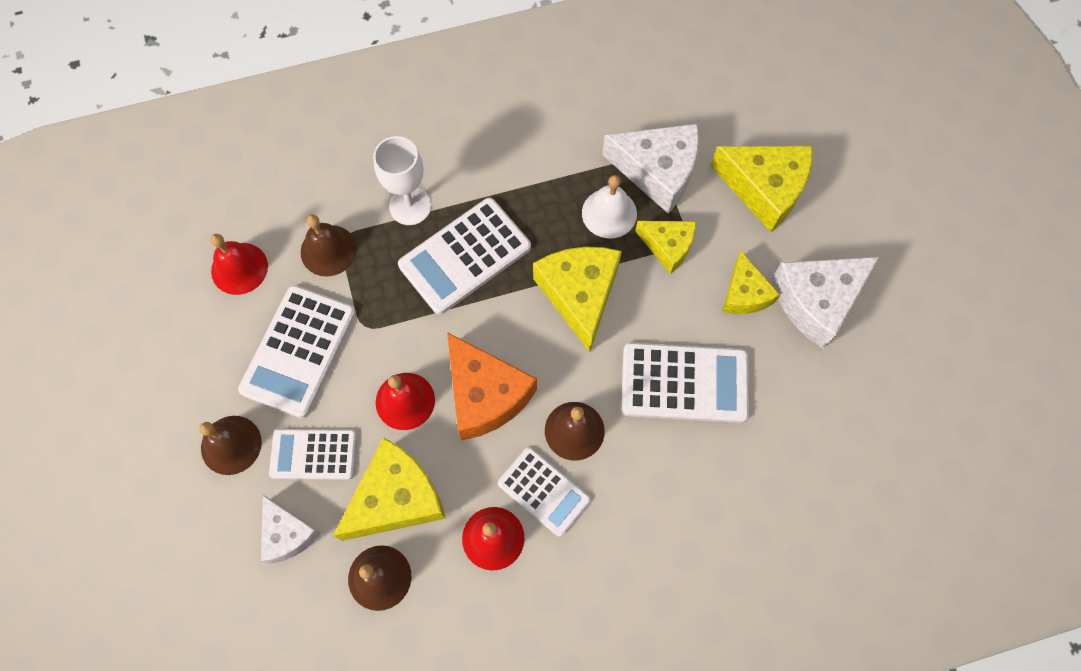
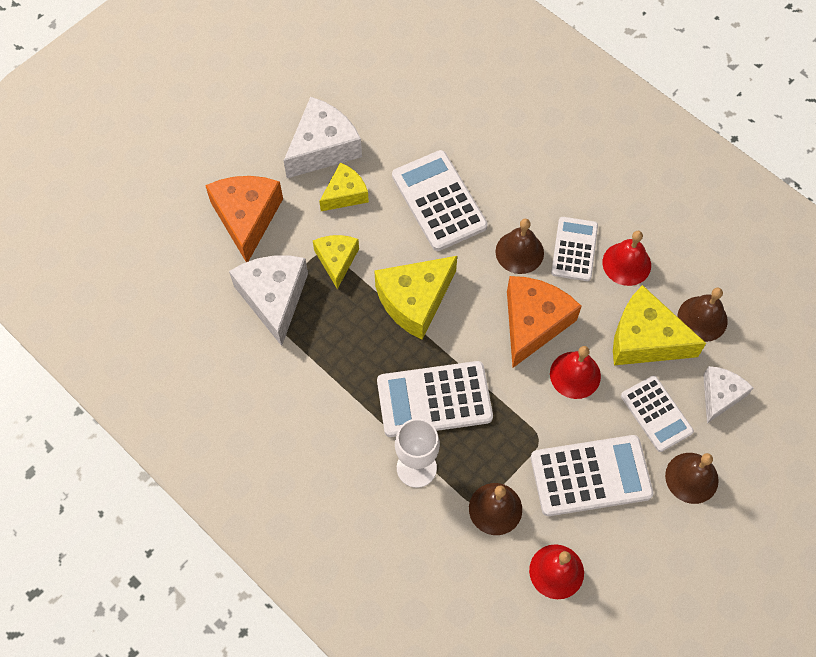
camera: 120 degrees left, 5 degrees down
(465, 256) = (434, 399): white calculator -> white calculator turned 150 degrees clockwise
(609, 213) = (332, 315): white bell -> none
(764, 189) = (246, 218): yellow cheese -> orange cheese
(816, 301) = (323, 147): white cheese -> white cheese turned 75 degrees counterclockwise

